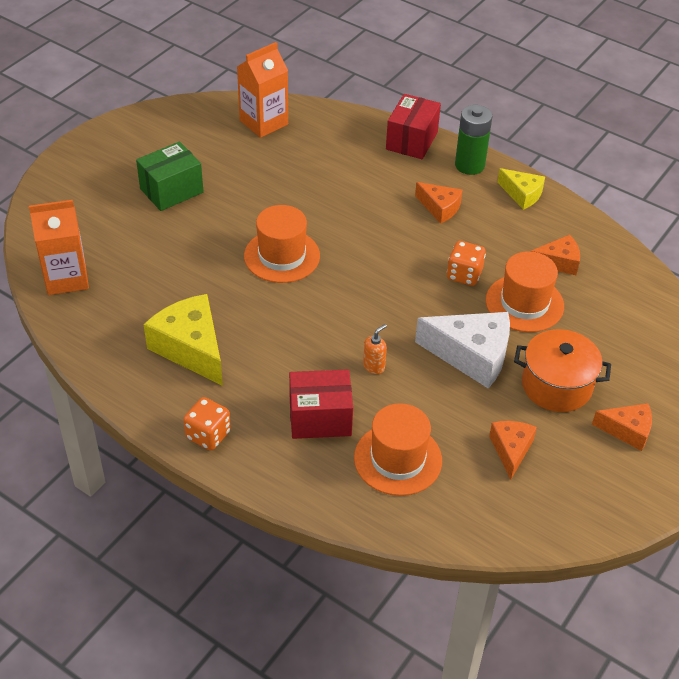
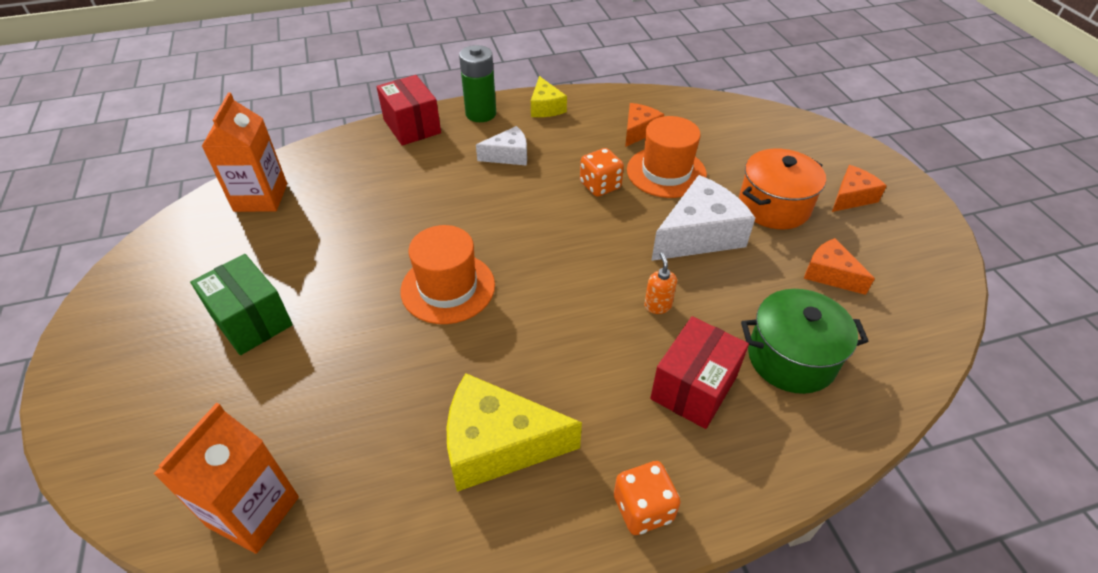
camera: 50 degrees left, 0 degrees up
(171, 190) = (251, 320): green box -> green box turned 45 degrees counterclockwise
(398, 459) = (791, 358): orange hat -> green pot
(440, 208) = (508, 155): orange cheese -> white cheese
(522, 194) = (545, 107): yellow cheese -> yellow cheese turned 90 degrees clockwise

